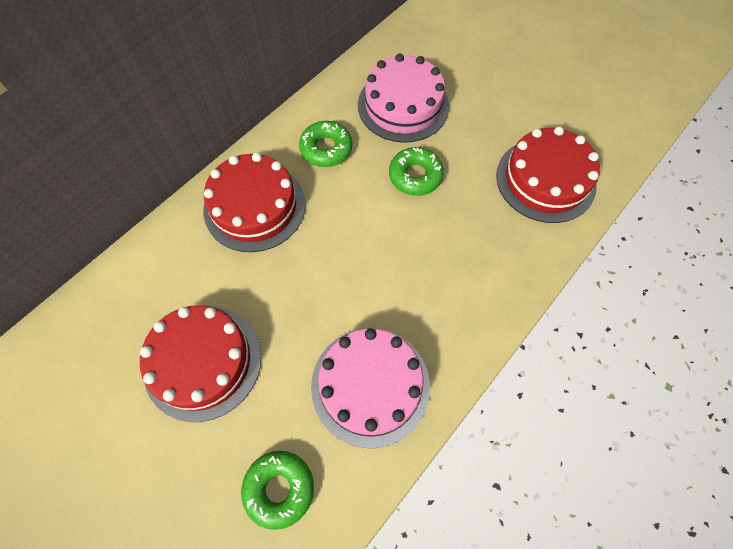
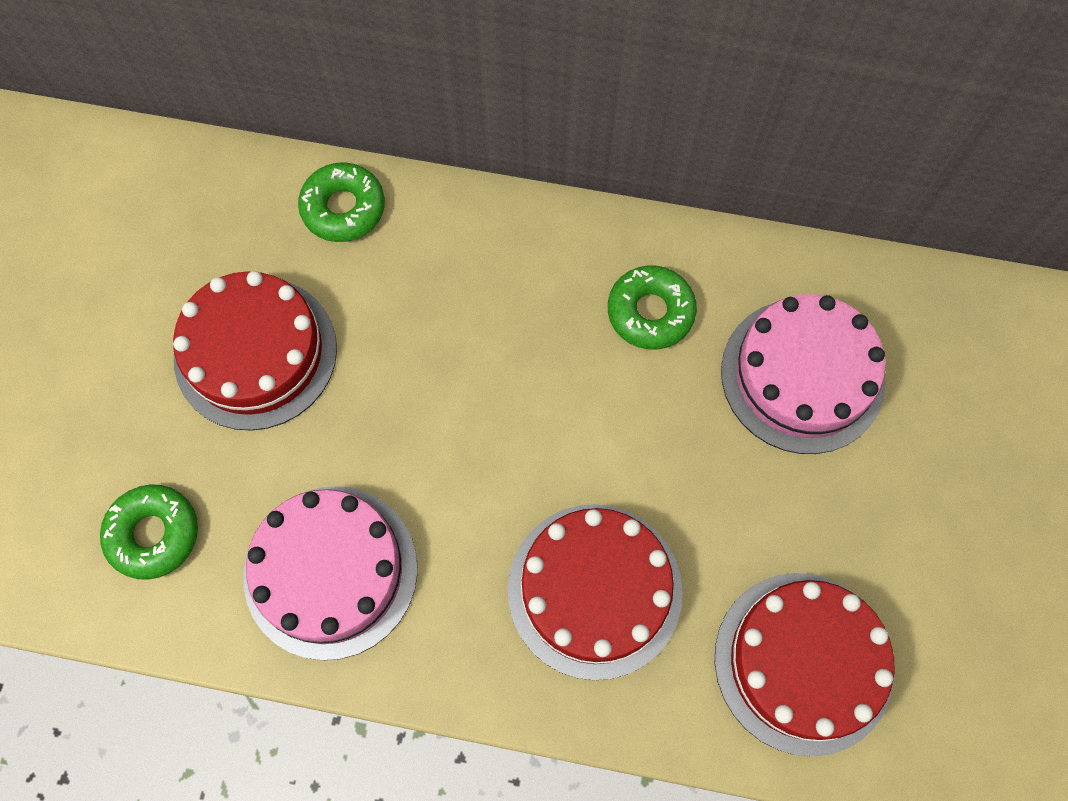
camera: 60 degrees right, 5 degrees up
(254, 206) = (498, 277): red cake -> red cake (594, 590)
(415, 176) = (683, 461): green donut -> green donut (343, 208)

